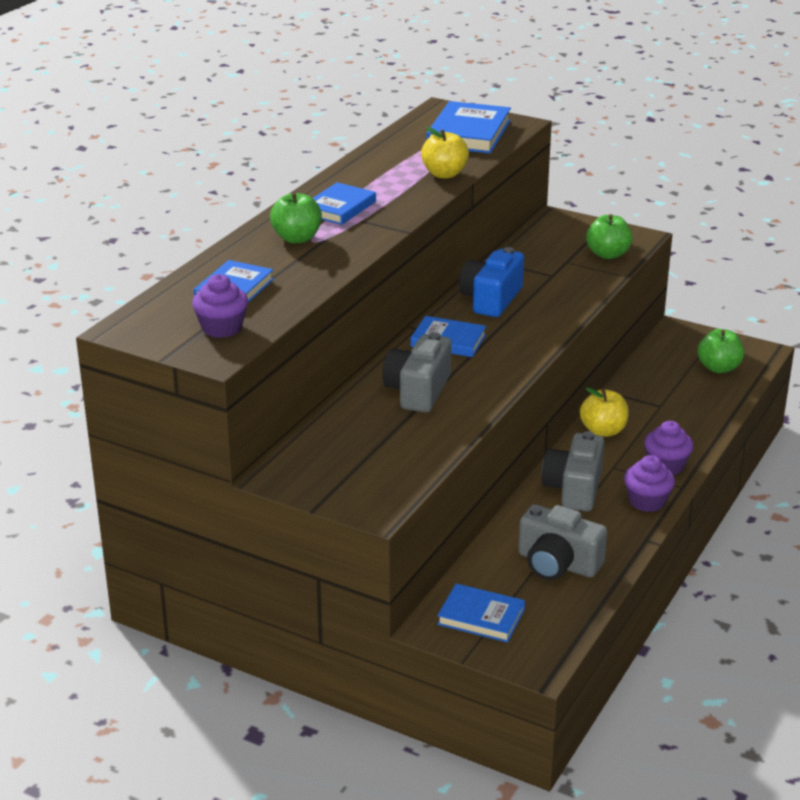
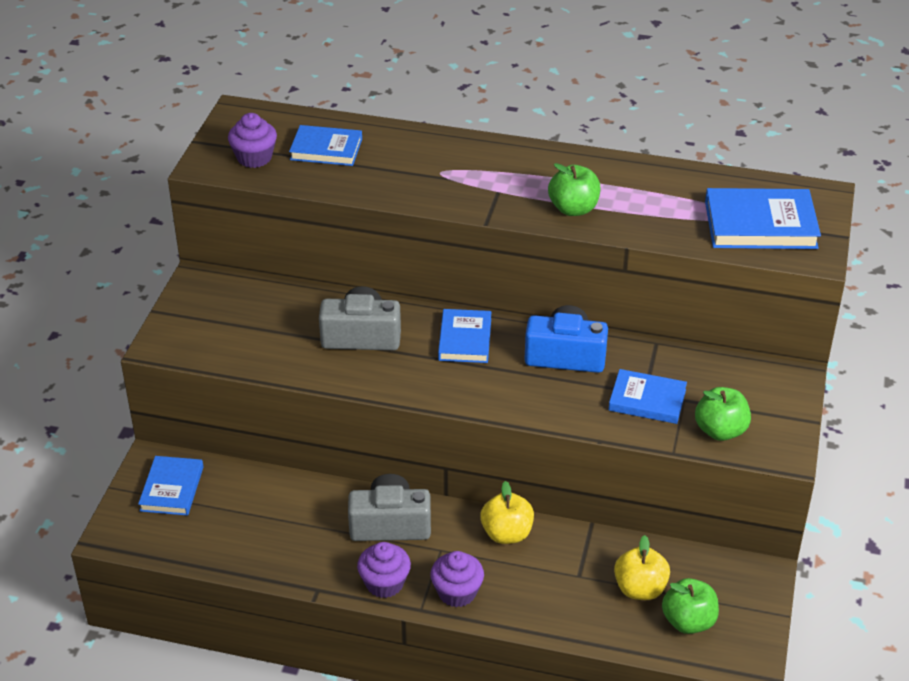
camera: 75 degrees right, 10 degrees up
(297, 238) = (441, 162): green apple -> green apple (573, 209)
(339, 208) = (519, 174): blue book -> blue book (647, 400)
(444, 174) = (637, 225): yellow apple -> yellow apple (640, 589)
(557, 563) = (261, 528): grey camera -> none

